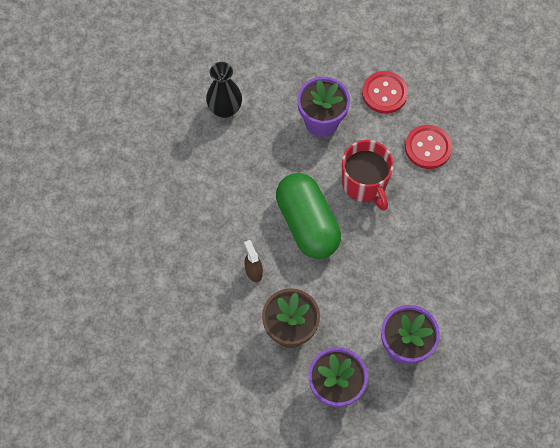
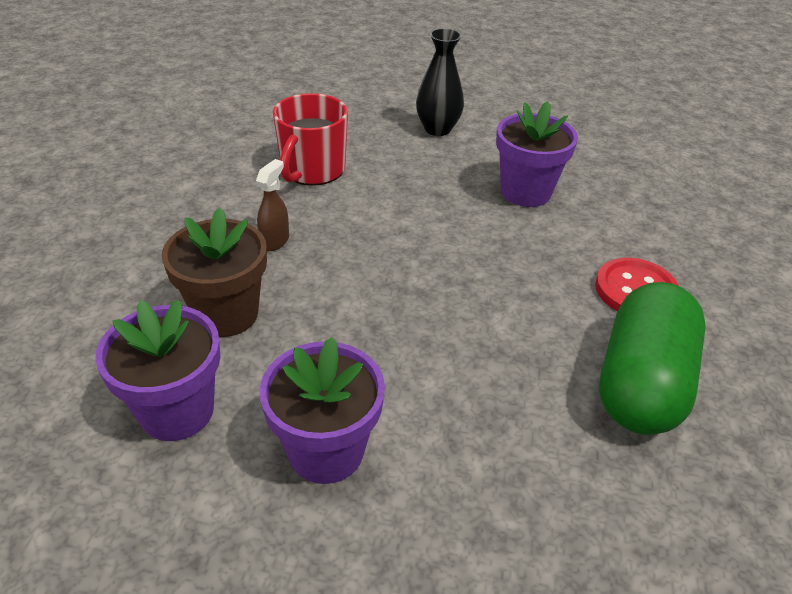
camera: 45 degrees right, 25 degrees down
(307, 224) = (390, 249): green capsule -> green capsule (641, 383)
(364, 183) = (506, 265): red mug -> red mug (312, 170)
(384, 93) = (634, 217): red button -> none

